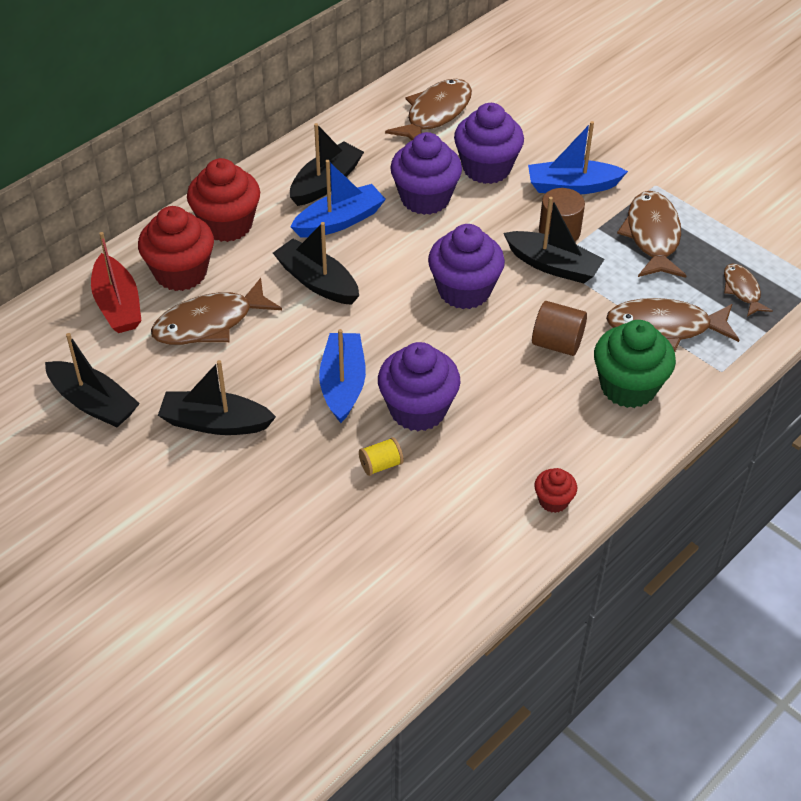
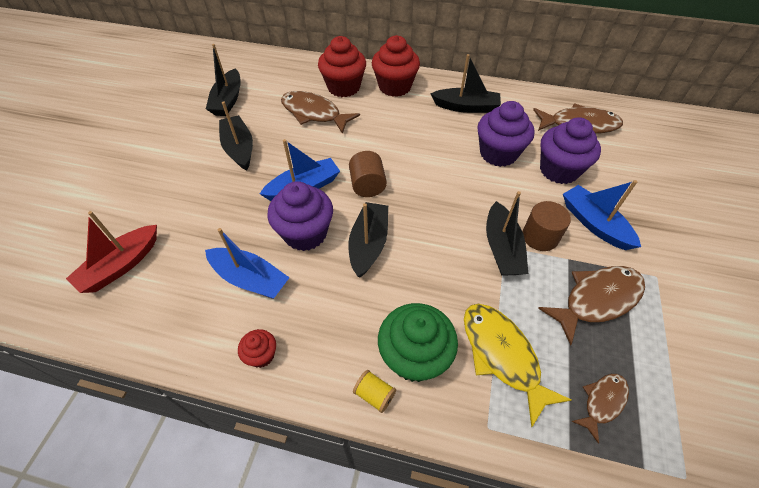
camera: 60 degrees right, 5 degrees up
(118, 305) = (303, 78): red boat -> red boat (121, 265)
(317, 282) = (381, 139): black boat -> black boat (368, 244)
(339, 221) = (440, 126): blue boat -> blue boat (250, 279)
(381, 465) = (245, 236): yellow spool -> yellow spool (374, 395)
(464, 290) = (432, 209): purple cupcake -> none
(557, 343) = (425, 286): brown cylinder -> brown cylinder (367, 185)
(665, 327) = (502, 355): brown fish -> yellow fish

